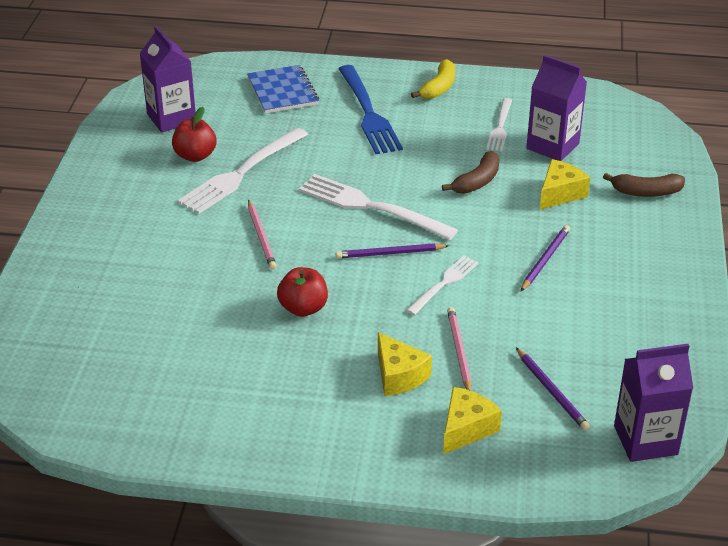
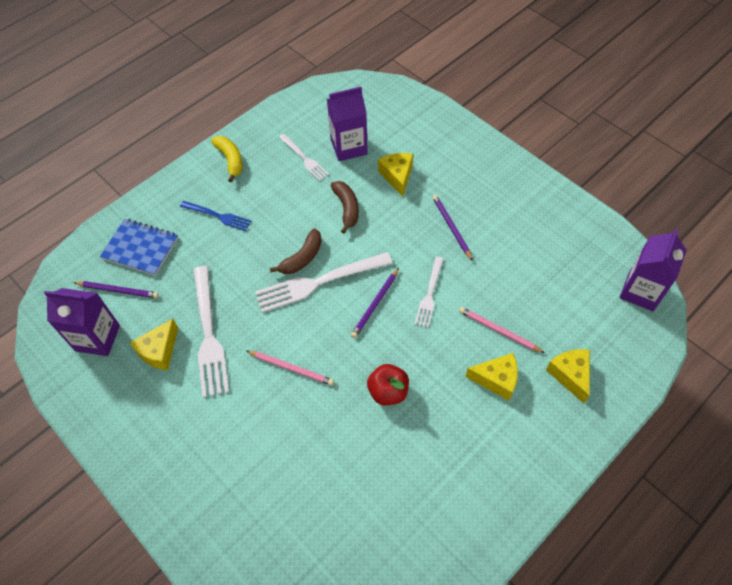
camera: 50 degrees left, 20 degrees up
(195, 156) = (159, 351): red apple -> yellow cheese
(369, 113) = (218, 216): blue fork -> blue fork, size x0.57
(444, 283) = (429, 294): white fork -> white fork turned 150 degrees counterclockwise
(551, 391) = (569, 307): purple pencil -> purple pencil (118, 290)
(646, 192) = (433, 136): brown banana -> brown banana (302, 258)

